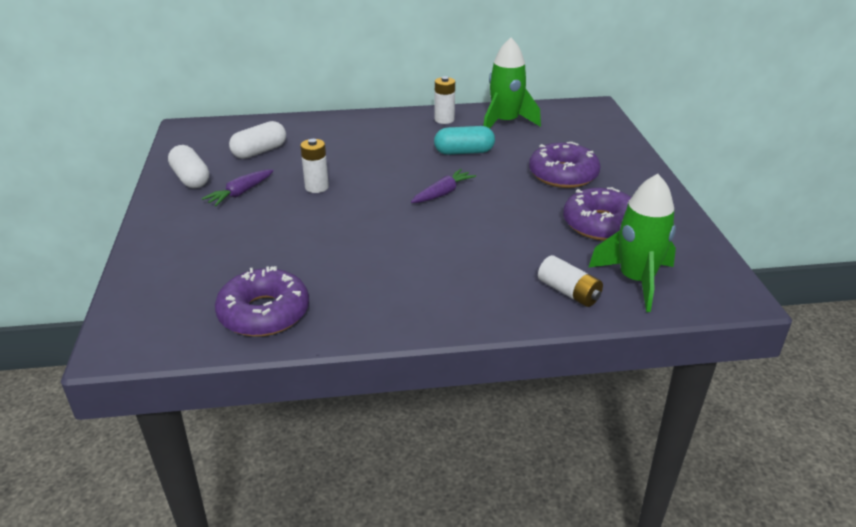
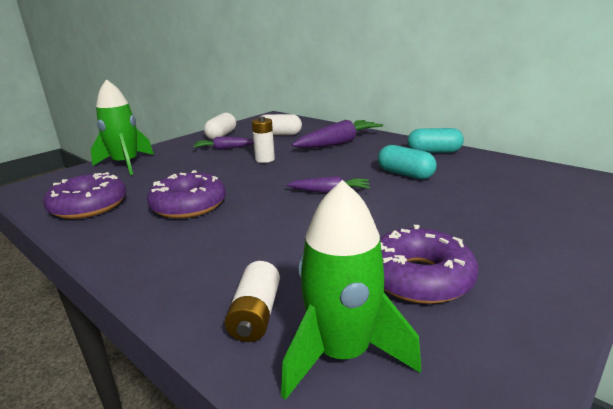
camera: 50 degrees right, 10 degrees down
(346, 140) = (339, 143): none -> purple carrot
(444, 119) = (434, 152): white battery -> turquoise capsule
(505, 123) = (485, 168): green rocket -> green rocket (126, 164)
(563, 175) = (465, 221): purple donut -> purple donut (189, 205)

